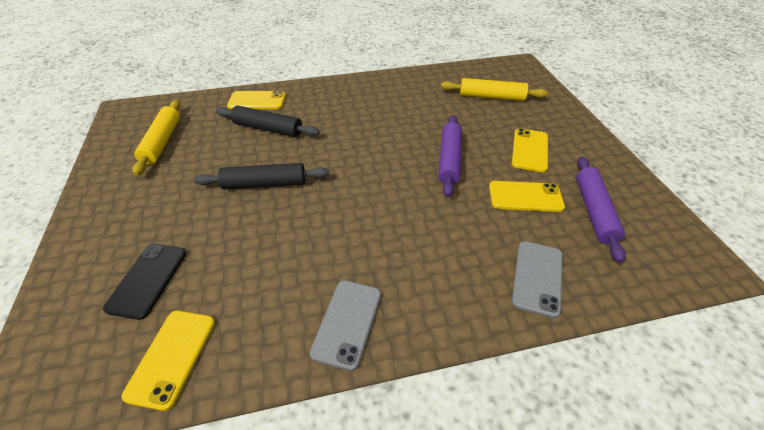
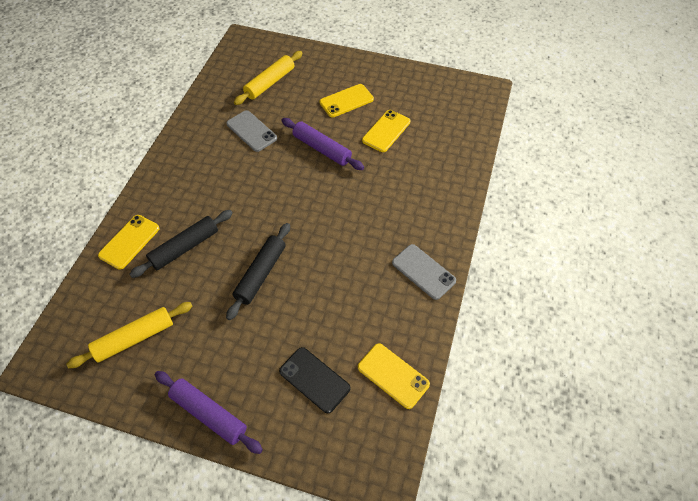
camera: 60 degrees left, 10 degrees up
(162, 142) = (134, 338): yellow rolling pin -> yellow rolling pin turned 60 degrees counterclockwise
(530, 150) = (346, 101): yellow phone -> yellow phone turned 75 degrees counterclockwise
(537, 277) = (448, 165): grey phone -> grey phone (251, 131)
(594, 211) = (420, 108): purple rolling pin -> purple rolling pin (209, 414)

